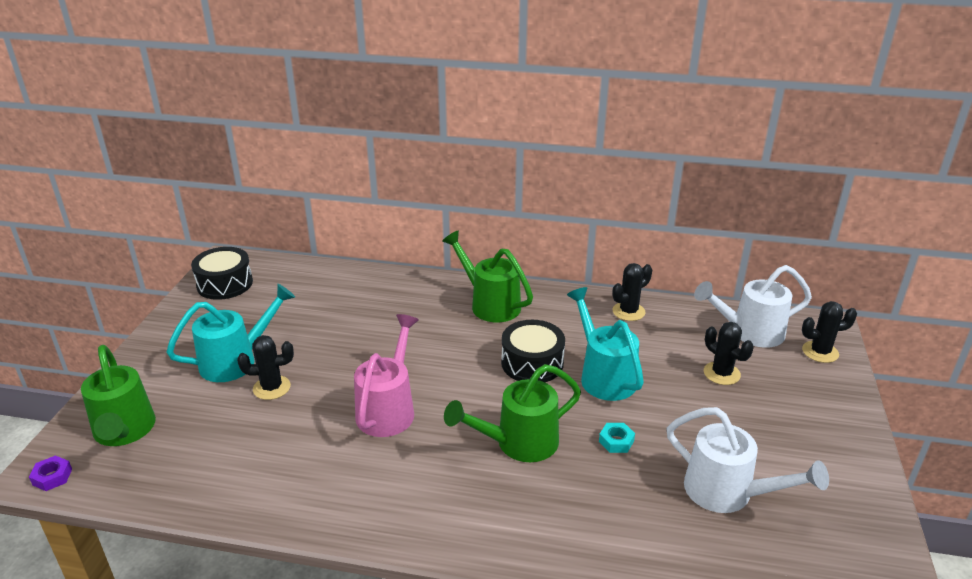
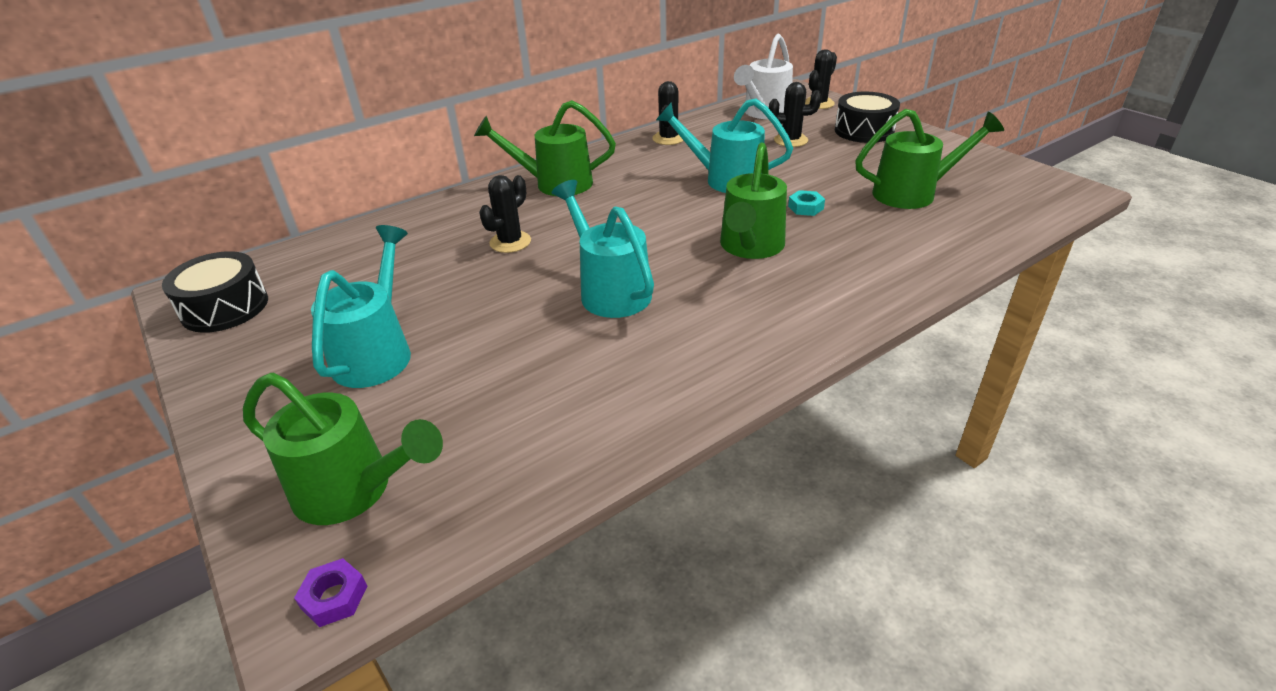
camera: 45 degrees left, 5 degrees up
(271, 388) = (464, 346): black cactus -> black cactus (510, 242)
(388, 409) = (610, 290): pink watering can -> turquoise watering can
(532, 363) = (662, 199): black drum -> black drum (864, 131)
(727, 493) = (913, 193): white watering can -> green watering can

